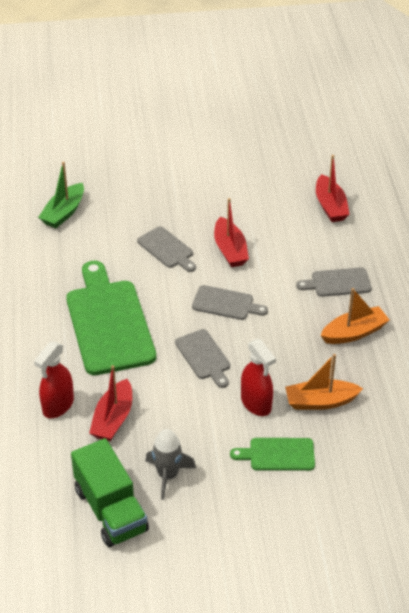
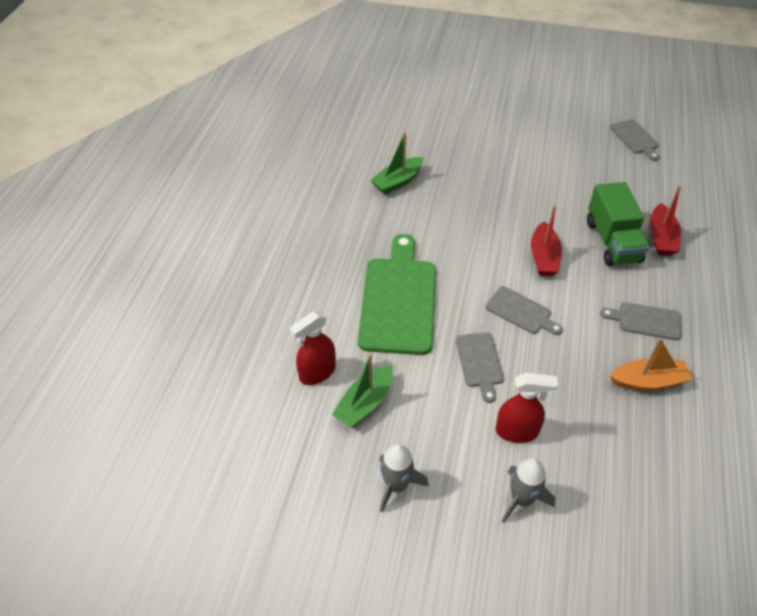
camera: 20 degrees right, 5 degrees up
(111, 510) = (324, 506): green truck -> green truck (612, 241)
(113, 419) = (365, 403): red boat -> green boat
(167, 249) = (481, 240): grey cutting board -> grey cutting board (635, 138)
(256, 403) = (517, 431): red spray bottle -> red spray bottle turned 75 degrees counterclockwise
(278, 454) = (522, 499): green cutting board -> grey rocket
(320, 401) = (587, 450): orange boat -> none

